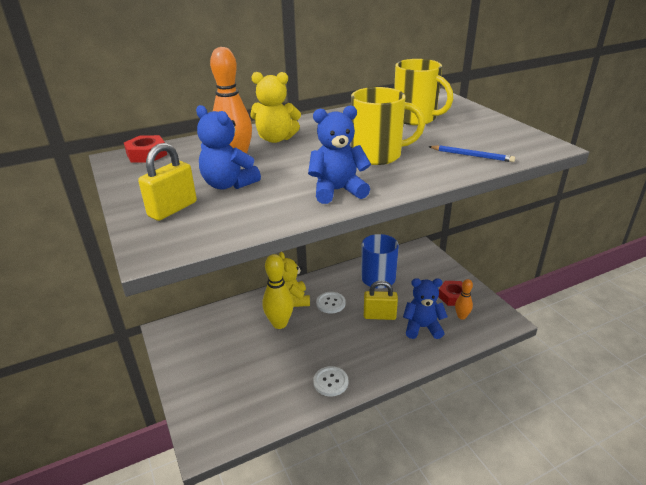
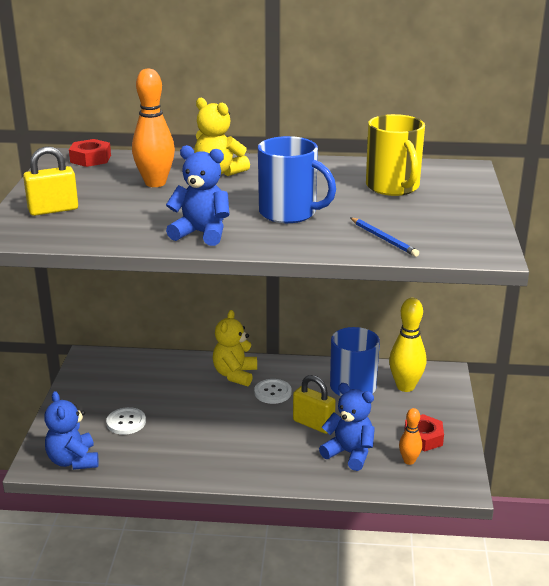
camera: 30 degrees right, 5 degrees down
(228, 184) = (120, 202): blue teddy bear -> blue teddy bear (73, 460)
(279, 323) = (200, 392): yellow bowling pin -> yellow bowling pin (405, 386)
(330, 382) = (198, 462): white button -> white button (126, 422)
(378, 155) = (289, 213): yellow mug -> blue mug

